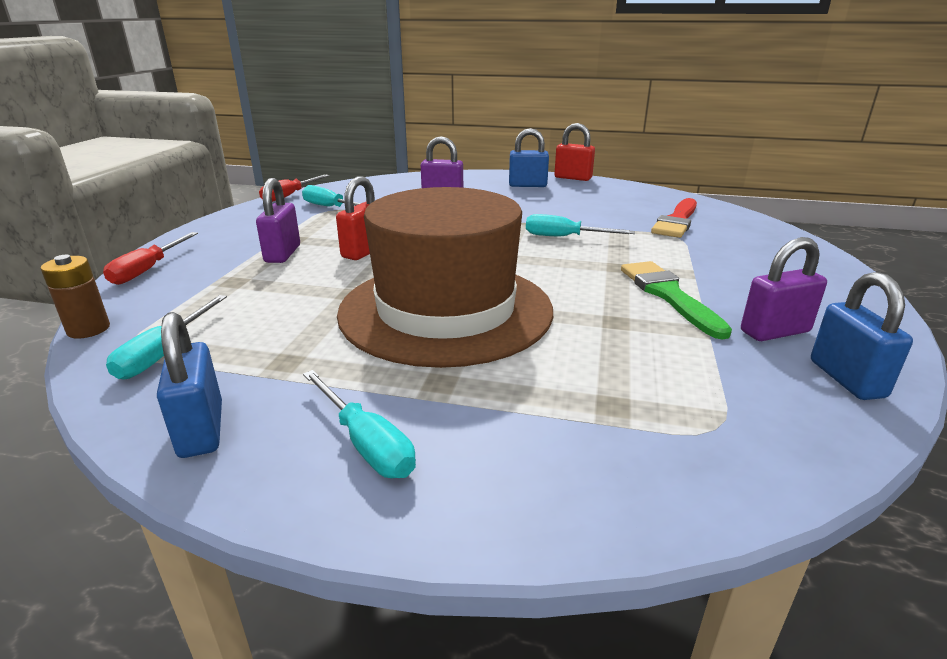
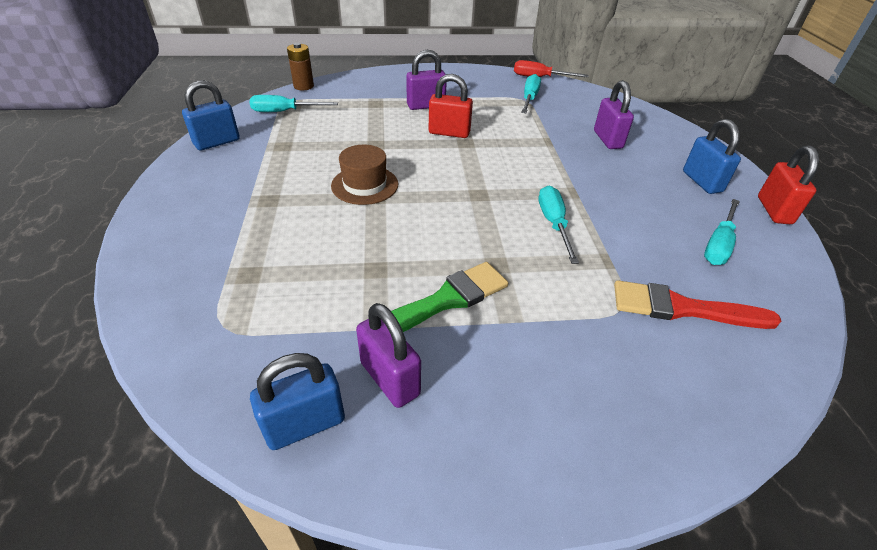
camera: 70 degrees right, 15 degrees up
(148, 270) = (378, 76): red screwdriver -> none
(366, 443) = (206, 188): turquoise screwdriver -> turquoise screwdriver (718, 244)
(446, 310) = (365, 185): brown hat -> brown hat, size x0.42

